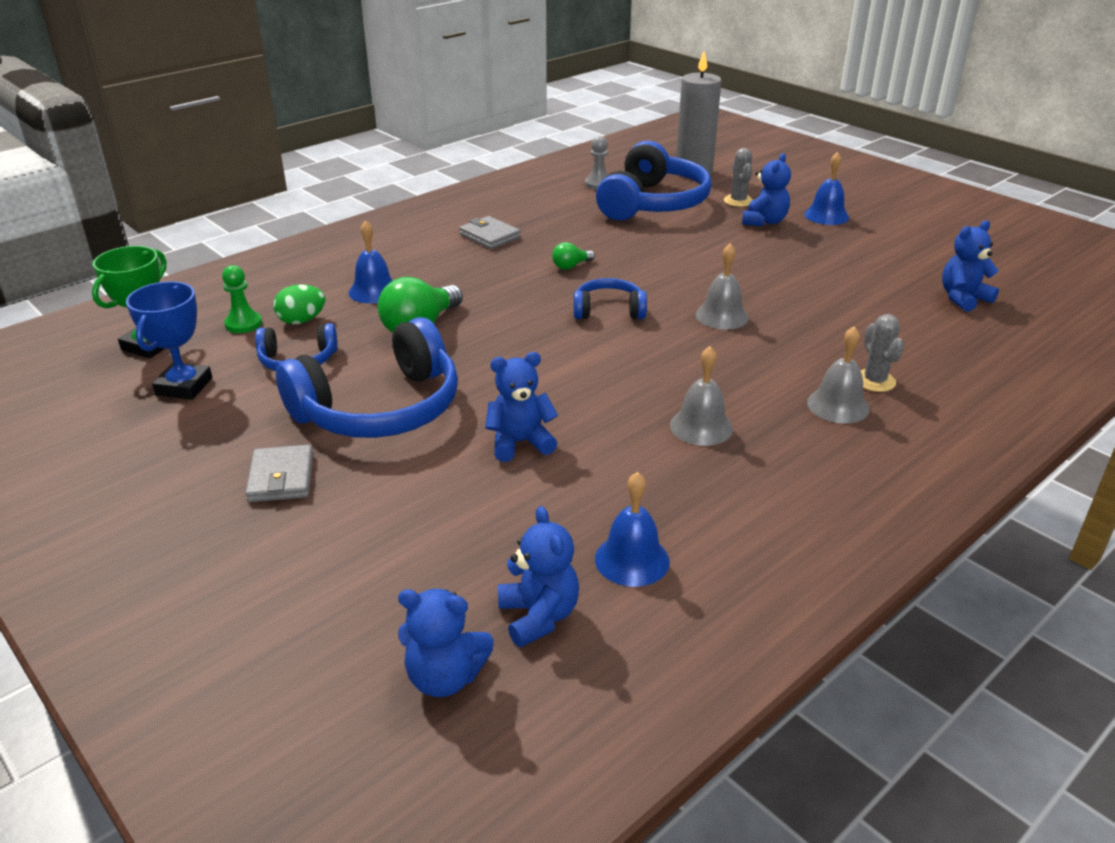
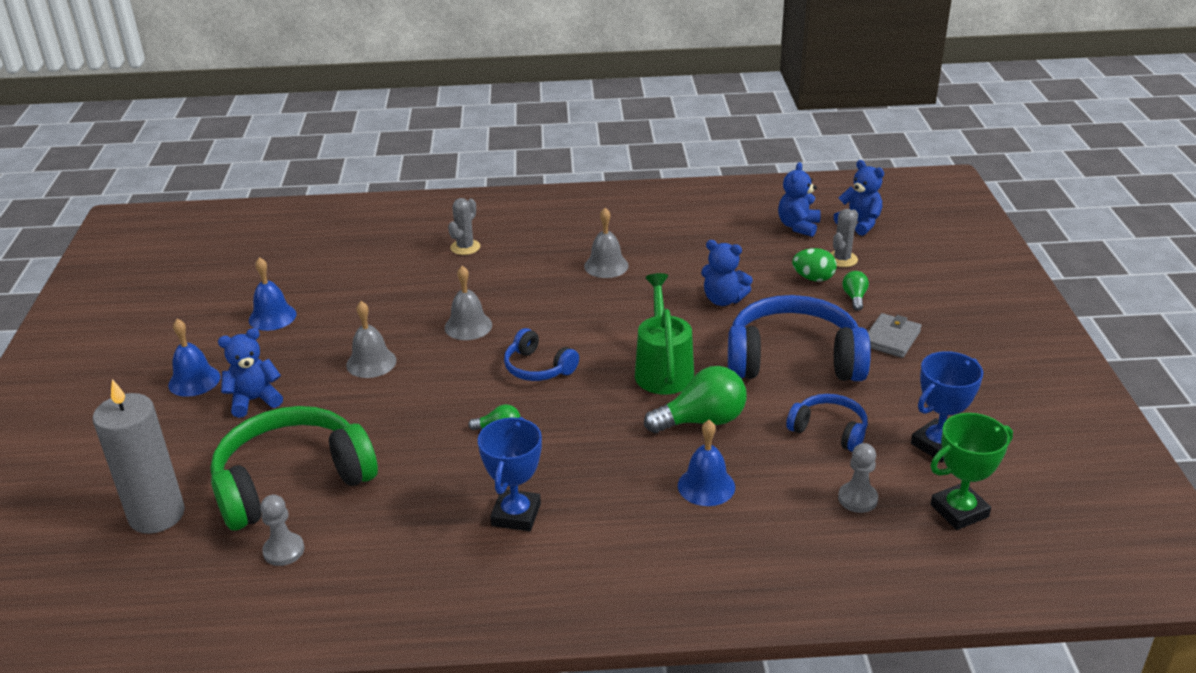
camera: 140 degrees left, 0 degrees up
(243, 324) = (857, 499): green pawn -> grey pawn
(302, 321) = (800, 477): green egg -> green egg (813, 278)
(361, 517) = (854, 298): none -> green light bulb
(490, 236) = (516, 515): grey wallet -> blue trophy
(500, 351) = (663, 369): none -> green watering can
(632, 559) = (730, 228): blue bell -> blue bell (272, 317)
(653, 203) = (292, 481): blue headphones -> green headphones
(738, 201) = (216, 440): grey cactus -> grey cactus (842, 259)
(838, 405) = (512, 245): grey bell -> grey bell (371, 362)
(963, 298) = (295, 267): blue teddy bear -> none

